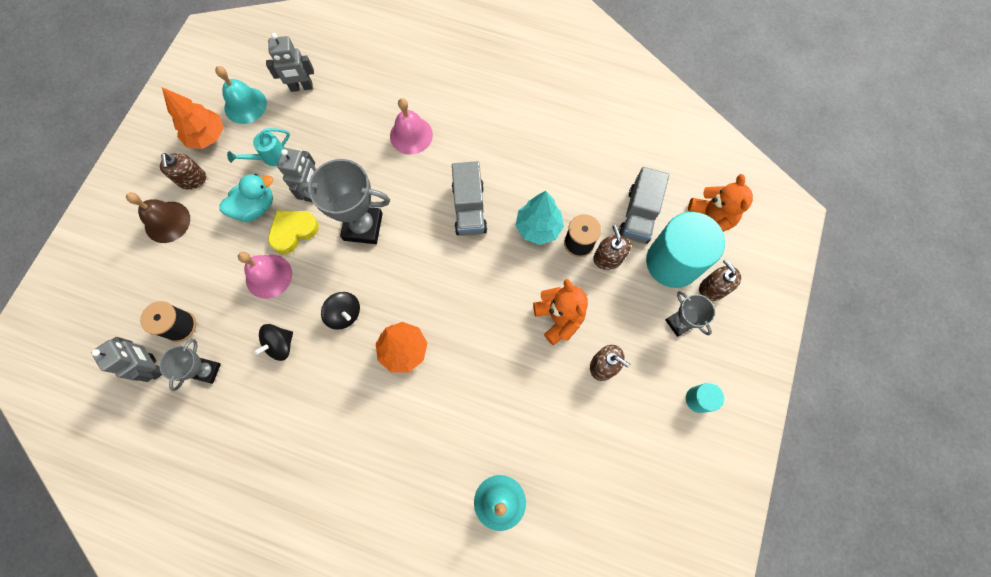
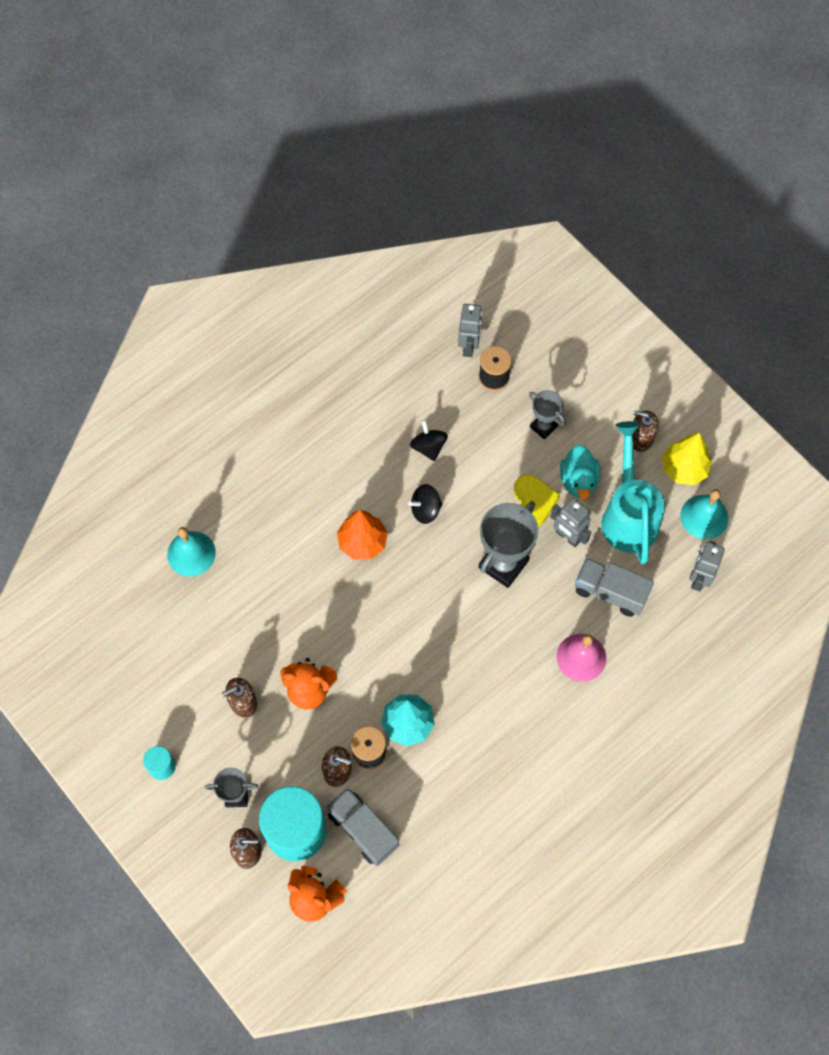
camera: 120 degrees right, 5 degrees down
(154, 366) = (469, 346): grey robot -> grey robot turned 75 degrees counterclockwise
(167, 222) = (605, 402): brown bell -> none
(207, 136) = (684, 468): orange tree -> yellow tree
(207, 371) = (440, 383): grey trophy -> grey trophy (543, 426)
(268, 276) = (500, 463): pink bell -> none
(270, 157) = (628, 515): turquoise watering can -> turquoise watering can, size x2.09
(469, 208) = (466, 670): grey truck -> grey truck (610, 592)

